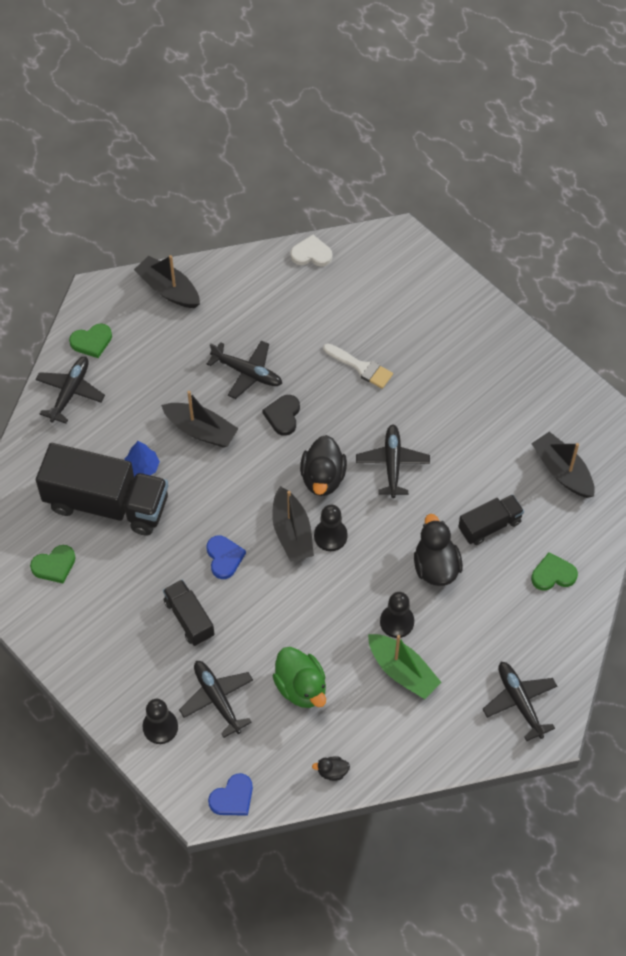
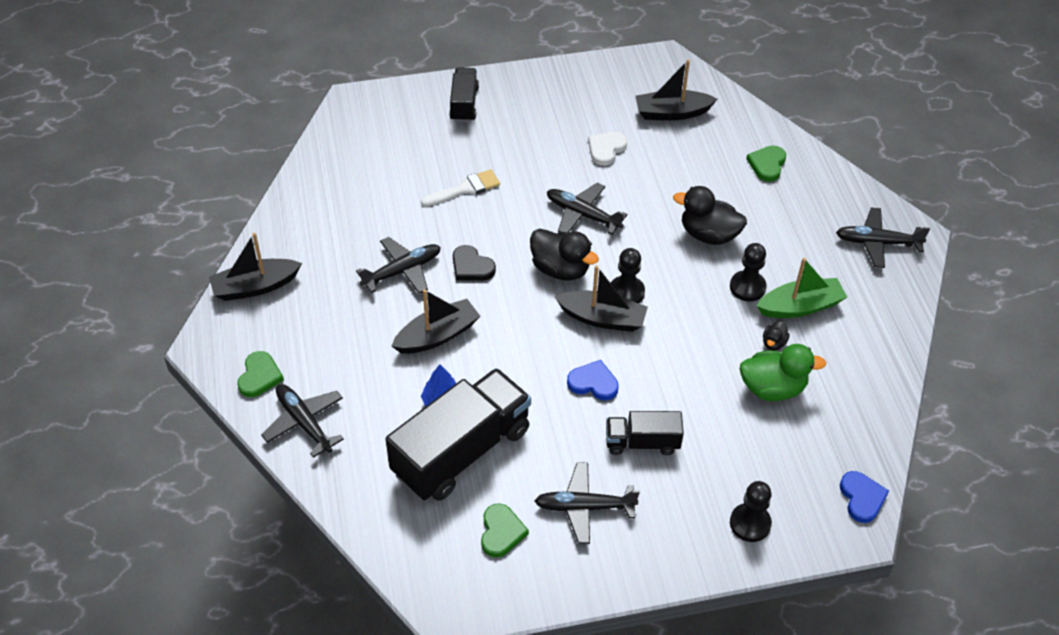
camera: 60 degrees left, 10 degrees down
(217, 699) = (746, 460): black plane -> black plane (585, 507)
(311, 254) = (314, 166): white heart -> white heart (606, 149)
(332, 772) = (875, 406): black duck -> black duck (773, 343)
(489, 525) = (692, 181): black truck -> black truck (464, 104)

